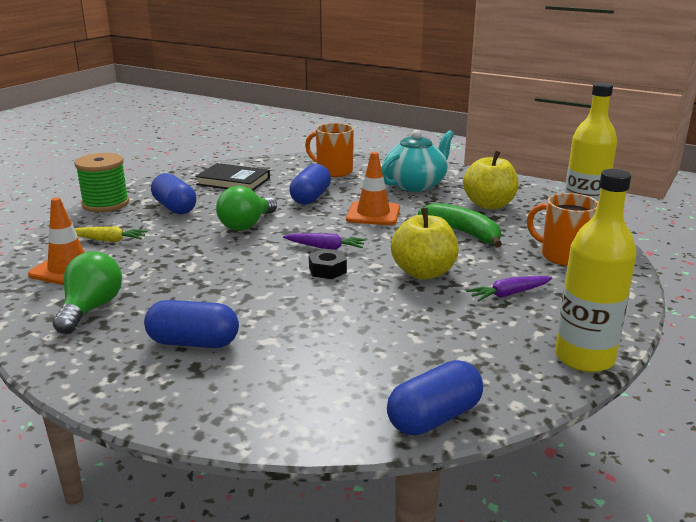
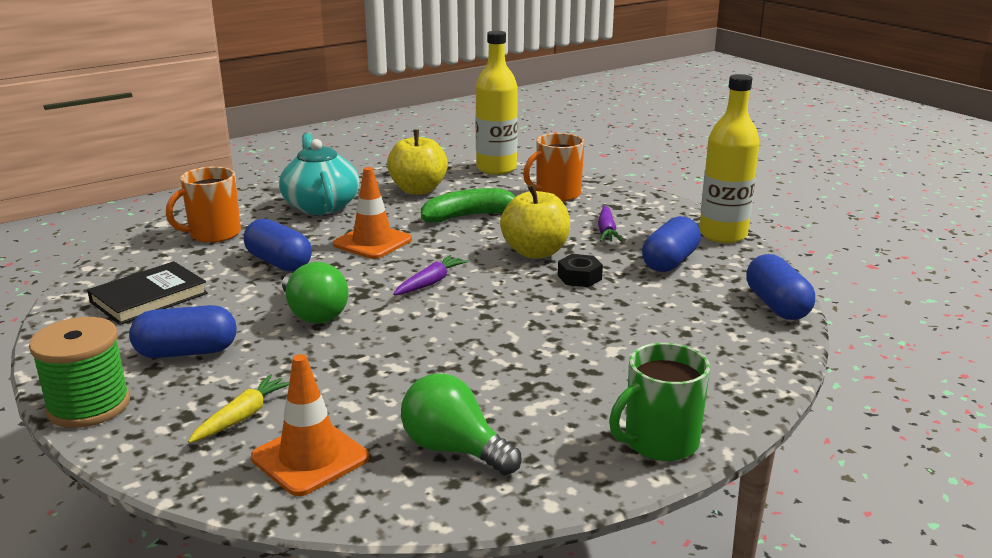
camera: 65 degrees left, 0 degrees up
(126, 388) = (659, 442): none -> green mug
(193, 342) = (589, 390): blue capsule -> blue capsule (670, 262)
(327, 270) = (486, 293): black nut -> black nut (579, 277)

